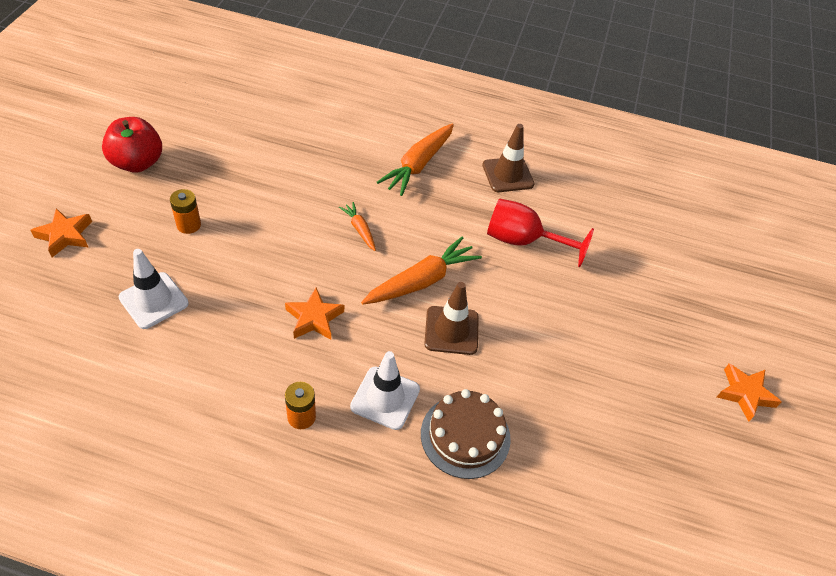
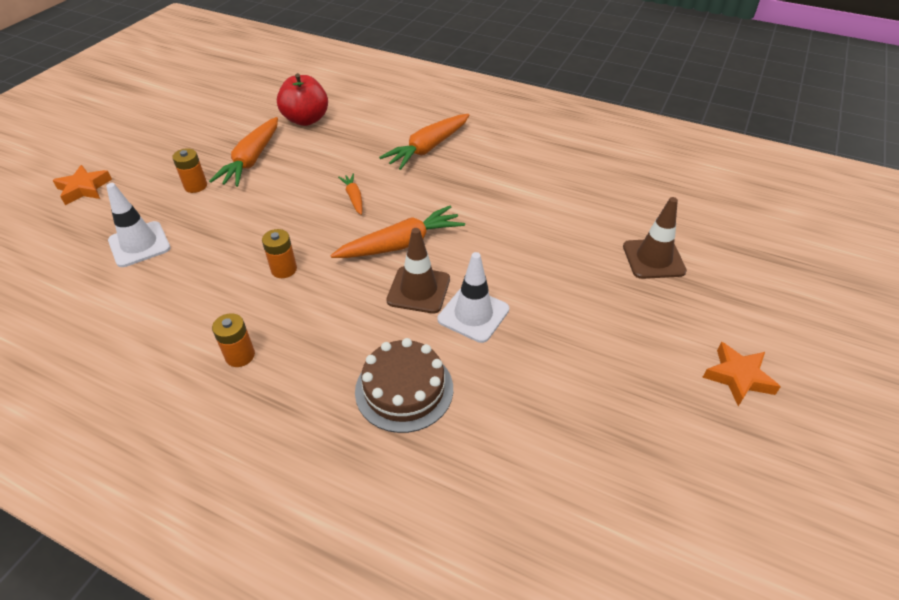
camera: 15 degrees right, 5 degrees down
(137, 163) = (170, 137): red apple -> red apple (306, 119)
(238, 189) = (251, 160): none -> orange carrot
(314, 318) = (284, 269): orange star -> orange battery
(385, 398) = (330, 346): white traffic cone -> white traffic cone (473, 314)
(507, 175) = (515, 160): brown traffic cone -> brown traffic cone (653, 259)
(523, 241) = (516, 216): red goblet -> none

